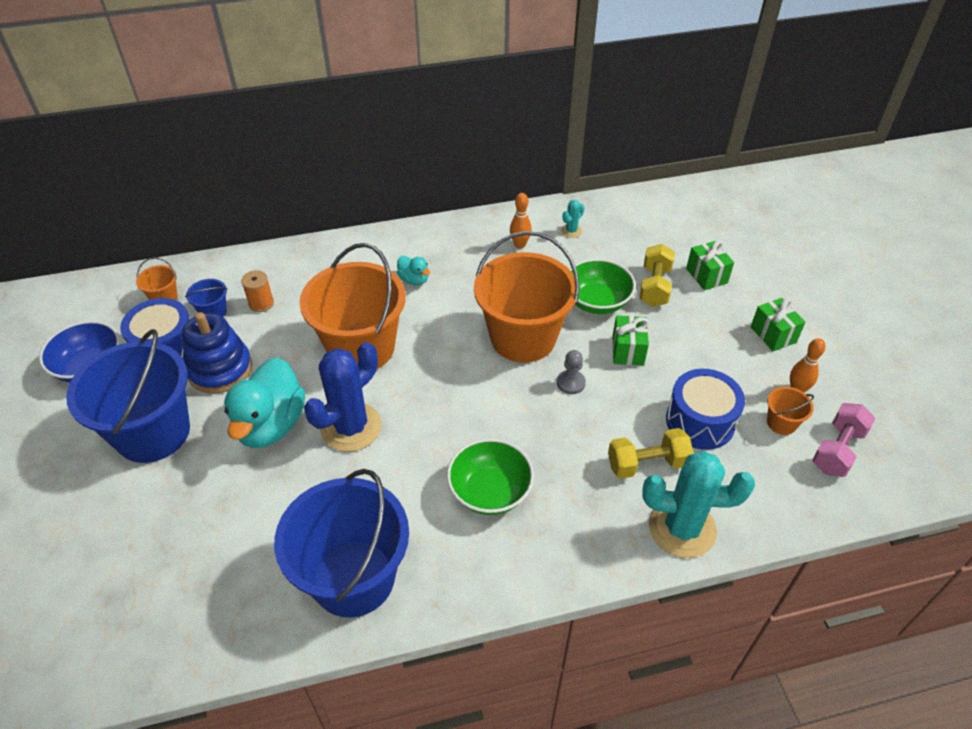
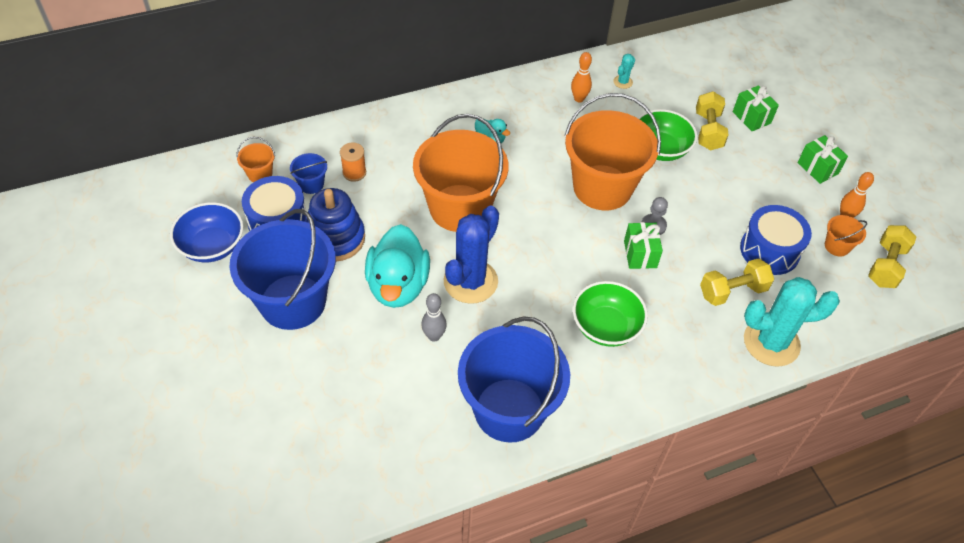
camera: 10 degrees left, 5 degrees up
(293, 484) = (434, 336): none -> grey bowling pin
(628, 350) = (696, 192): green gift -> green gift (640, 254)
(837, 450) = (886, 266): pink dumbbell -> yellow dumbbell

